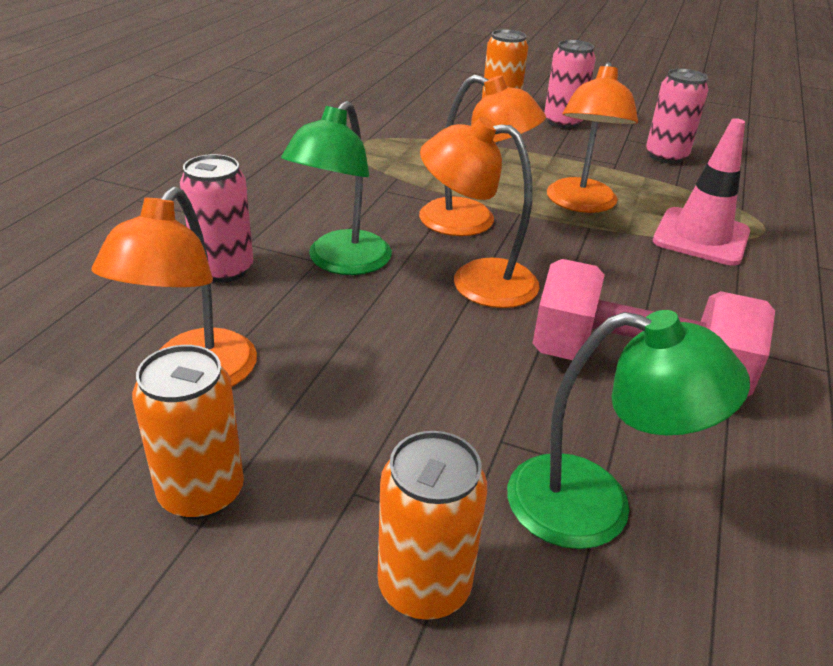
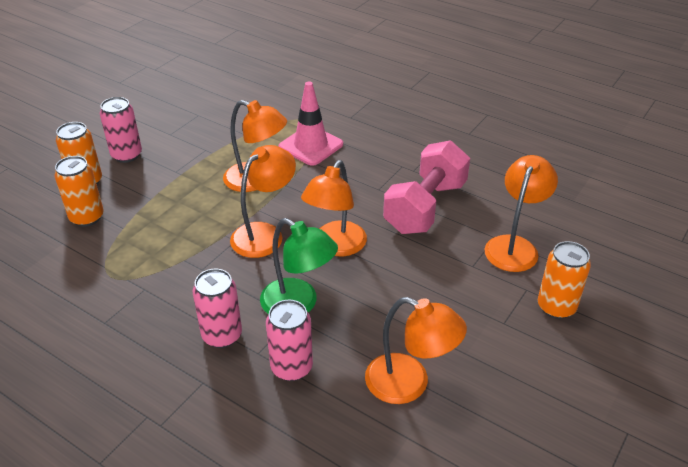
camera: 75 degrees left, 5 degrees up
(201, 493) = (502, 380): orange can -> orange can (87, 217)
(595, 506) = (514, 246): green lamp -> orange lamp
(666, 156) = (204, 125): pink can -> pink can (222, 335)

